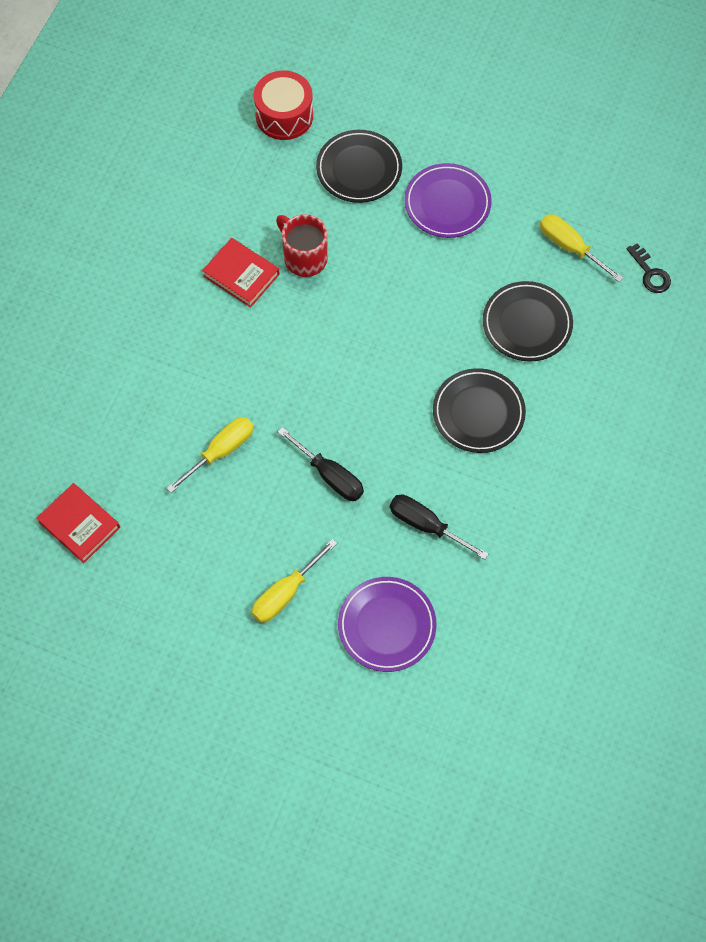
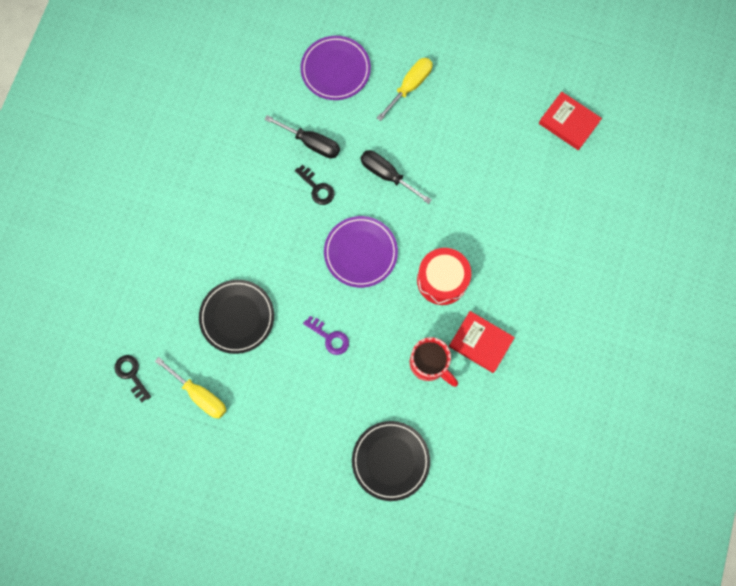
camera: 175 degrees right, 10 degrees up
(221, 451) = (473, 187): yellow screwdriver -> none
(284, 116) = (466, 515): red drum -> red drum (442, 280)
(418, 294) = (329, 337): none -> purple key
(422, 466) = (317, 188): none -> black key
(447, 203) = (308, 430): purple plate -> purple plate (360, 253)
(478, 413) = (275, 235): black plate -> none

